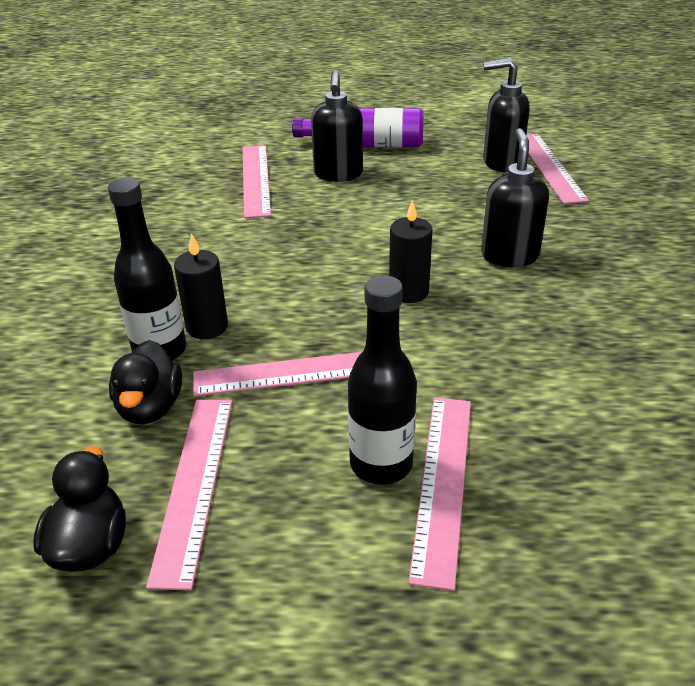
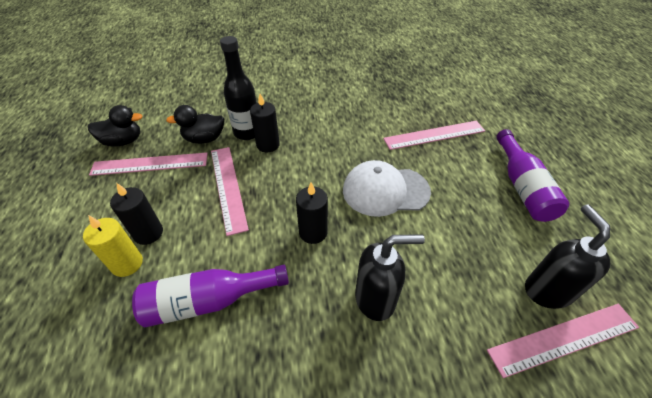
camera: 80 degrees right, 10 degrees up
(338, 174) = (462, 175): black soap dispenser -> none
(349, 229) = (385, 191): none -> white cap
(381, 464) = (148, 233): black bottle -> black candle
(443, 483) = (127, 264): pink ruler -> yellow candle
(513, 385) = (209, 301): none -> purple bottle

